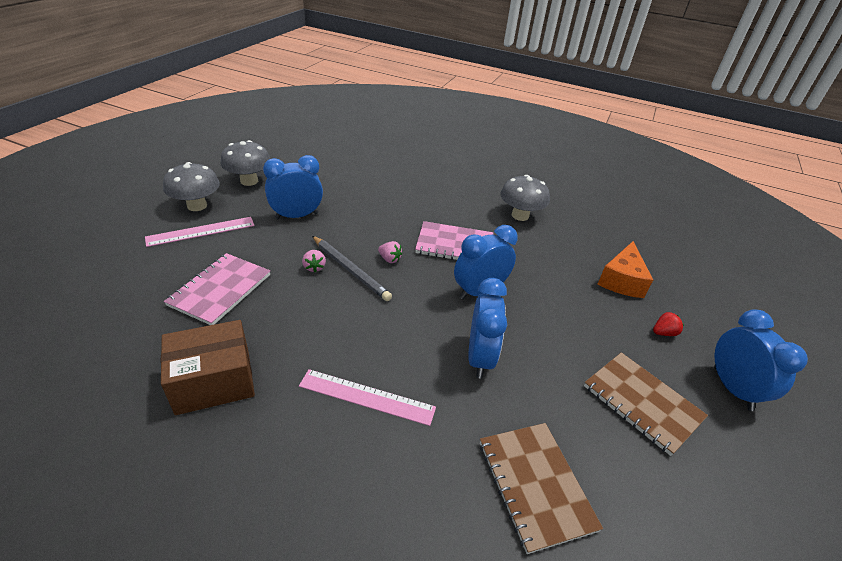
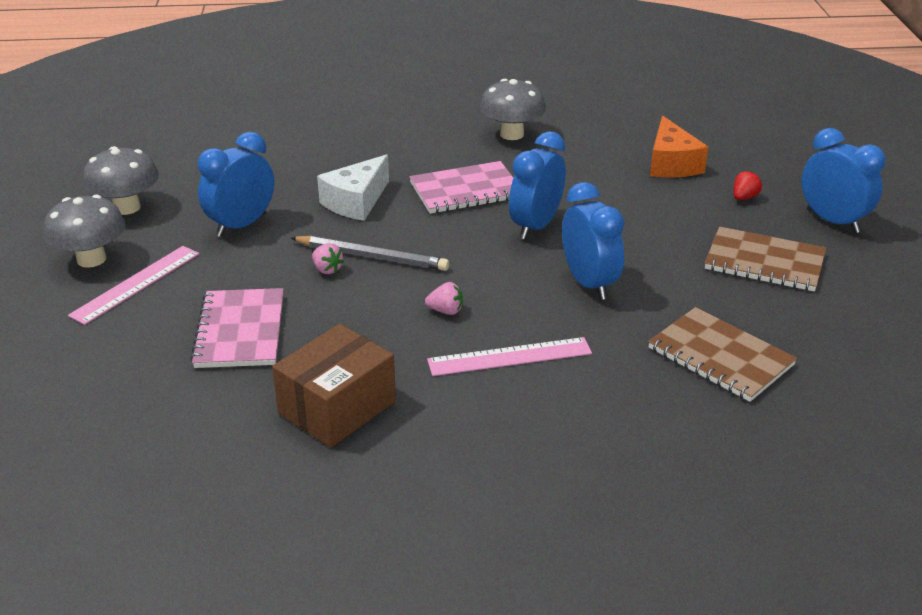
camera: 25 degrees left, 5 degrees down
(378, 226) = (356, 202): none -> white cheese
(389, 259) = (406, 230): pink strawberry -> pink strawberry (446, 311)

